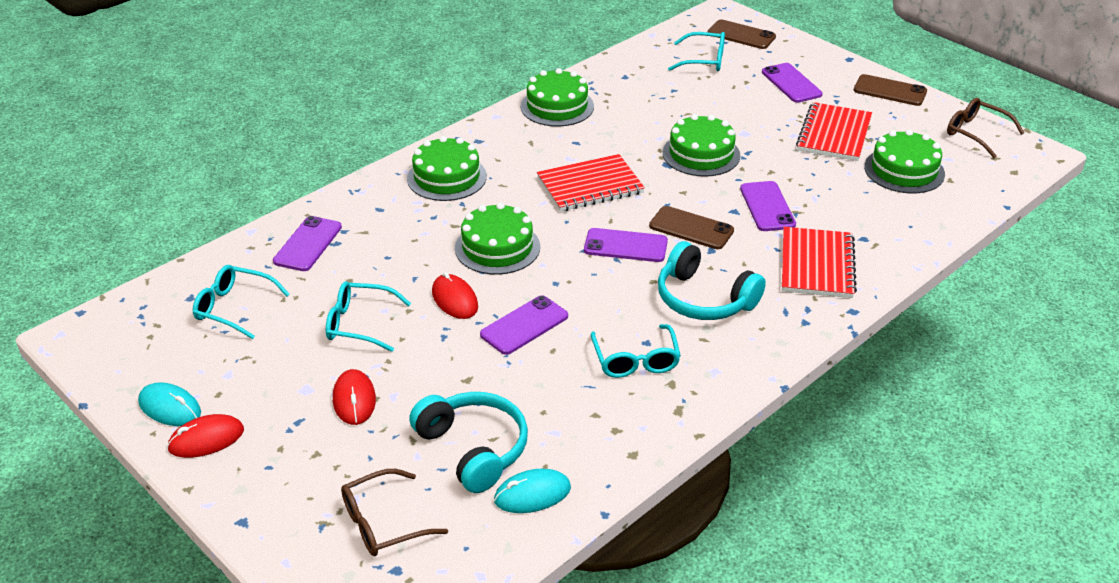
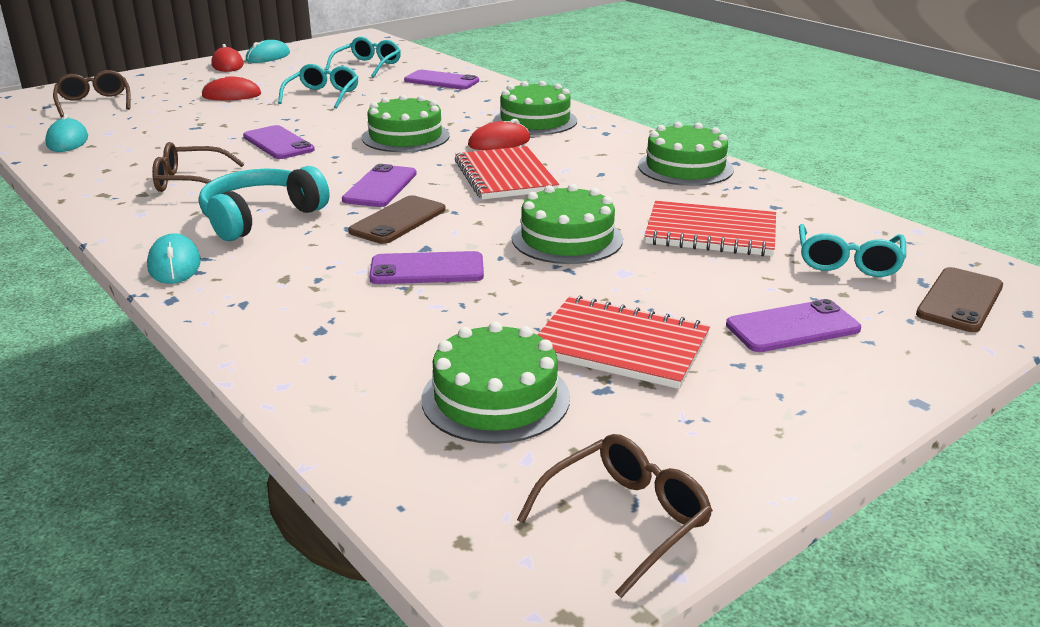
camera: 95 degrees right, 10 degrees down
(455, 299) = (334, 122): red mouse -> red mouse (499, 142)
(473, 449) = (139, 125): turquoise headphones -> none
(635, 359) = (191, 181): turquoise glasses -> brown glasses
(801, 324) = (174, 264): none -> turquoise mouse
(817, 265) = (280, 288): red notebook -> red notebook (710, 232)
(890, 91) = (793, 432): brown phone -> none

